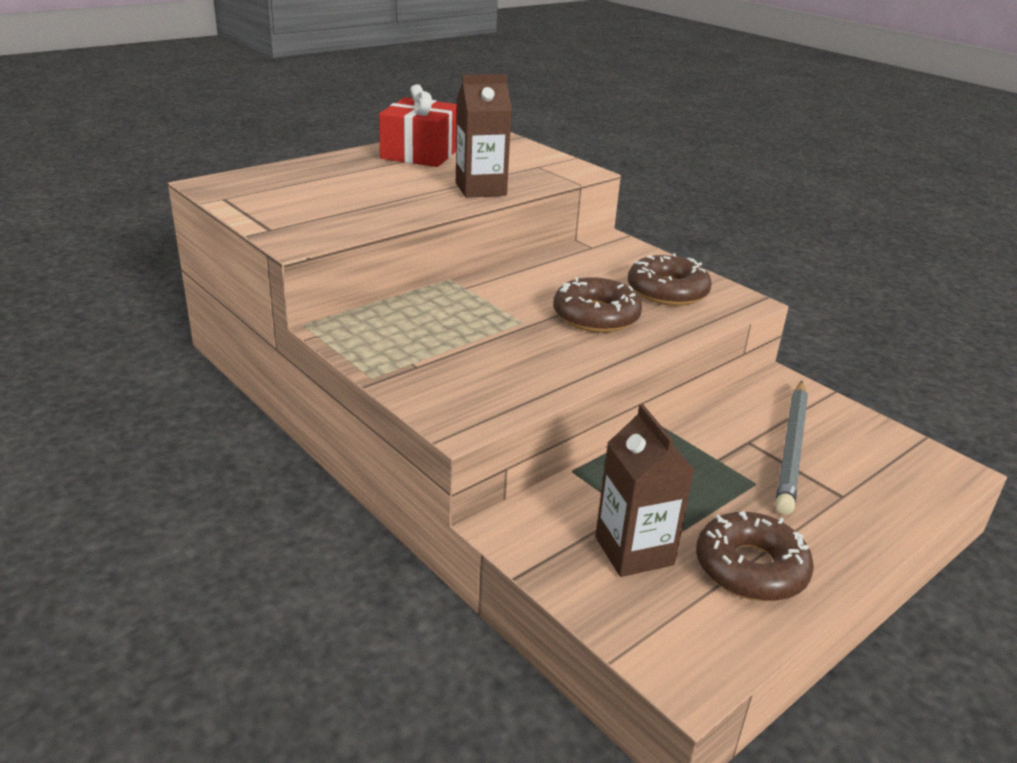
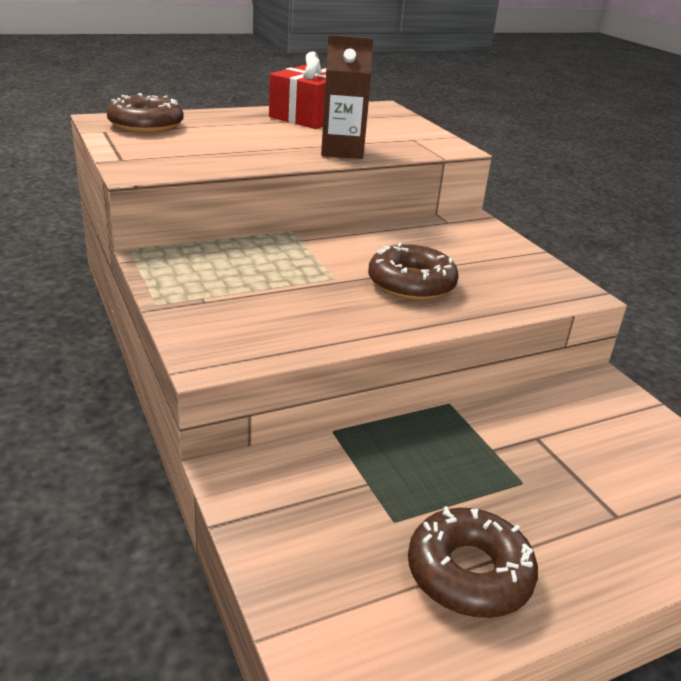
camera: 15 degrees right, 0 degrees up
(634, 551) = (350, 526): brown carton -> none
(667, 291) = (500, 272): brown donut -> brown donut (146, 125)
(791, 448) = (582, 453): grey pencil -> none

